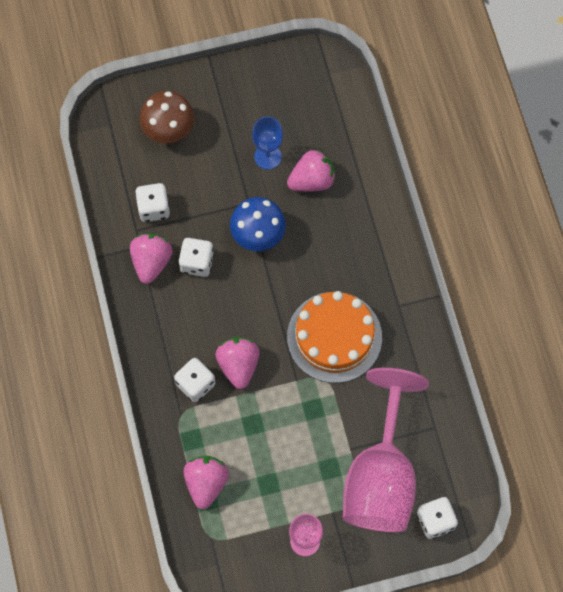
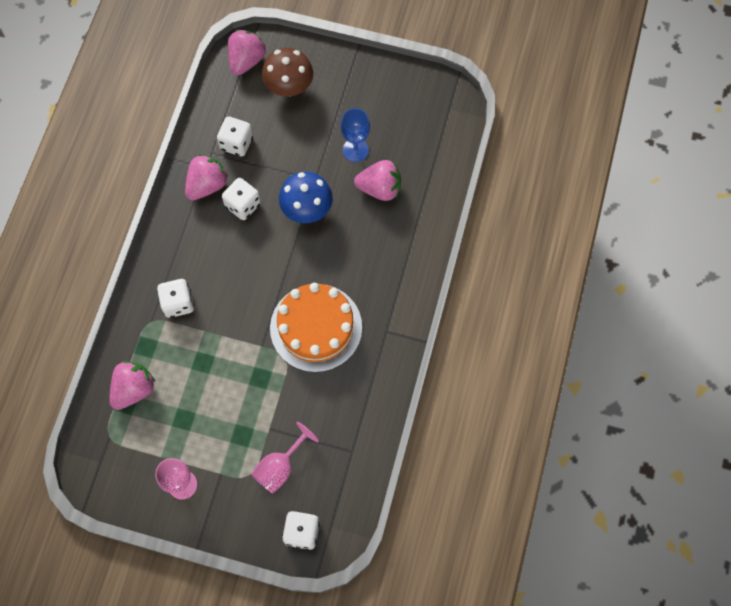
camera: 30 degrees right, 0 degrees up
(238, 365) = (222, 307): pink strawberry -> pink strawberry (246, 60)
(380, 476) = (280, 467): pink goblet -> pink goblet, size x0.47

